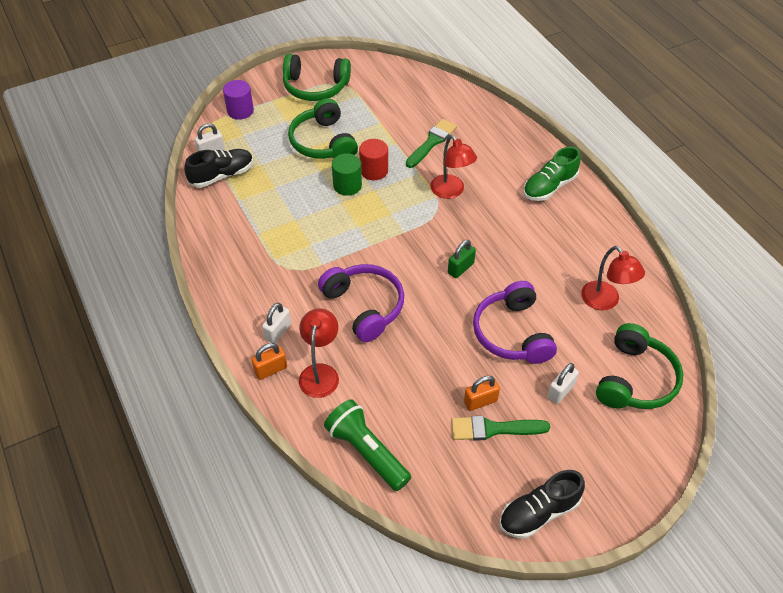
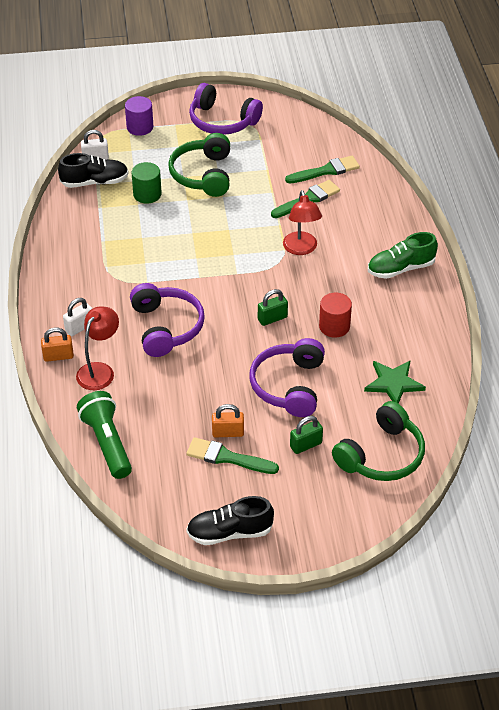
camera: 20 degrees right, 5 degrees down
(315, 87) = (222, 121): green headphones -> purple headphones
(347, 185) = (205, 219): green cylinder -> green cylinder (147, 194)
(374, 170) = (237, 212): red cylinder -> red cylinder (334, 326)
(434, 111) = (326, 171): none -> green brush
(560, 391) = (306, 445): white padlock -> green padlock
(605, 301) = (393, 383): red lamp -> green star

